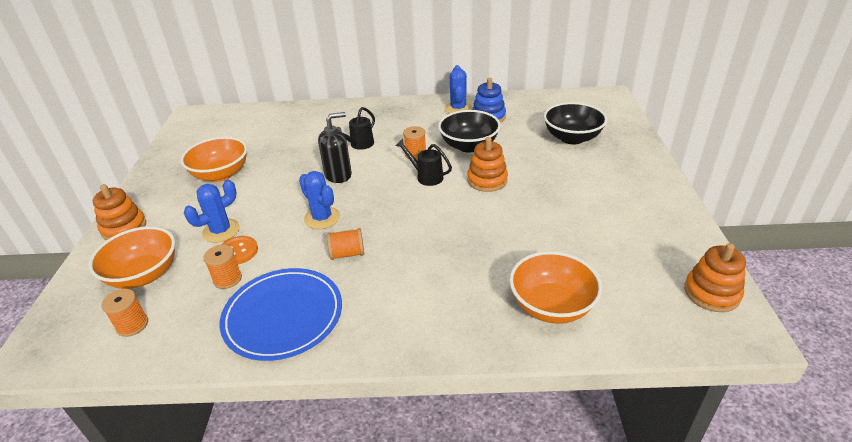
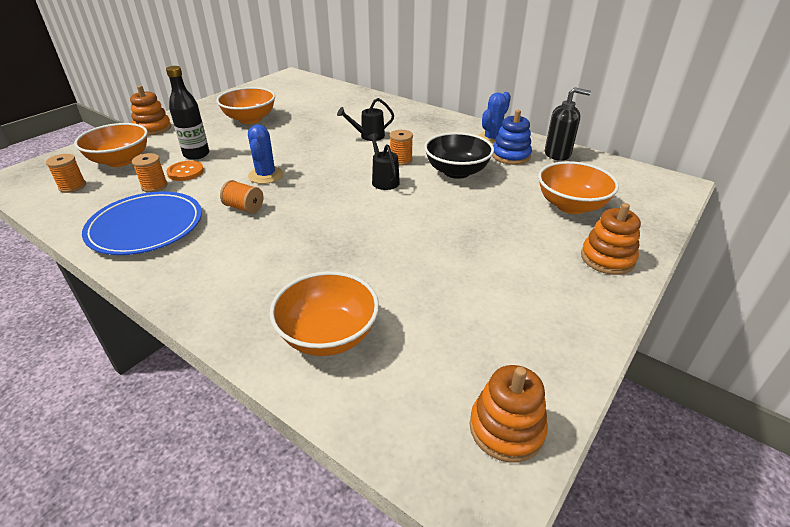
camera: 35 degrees right, 0 degrees up
(221, 231) = (196, 154): blue cactus -> black bottle
(338, 175) = (321, 151): black soap dispenser -> black soap dispenser (557, 154)
(487, 180) = (430, 205): orange stacking toy -> orange stacking toy (607, 258)
(572, 138) = (571, 205): black bowl -> orange bowl

